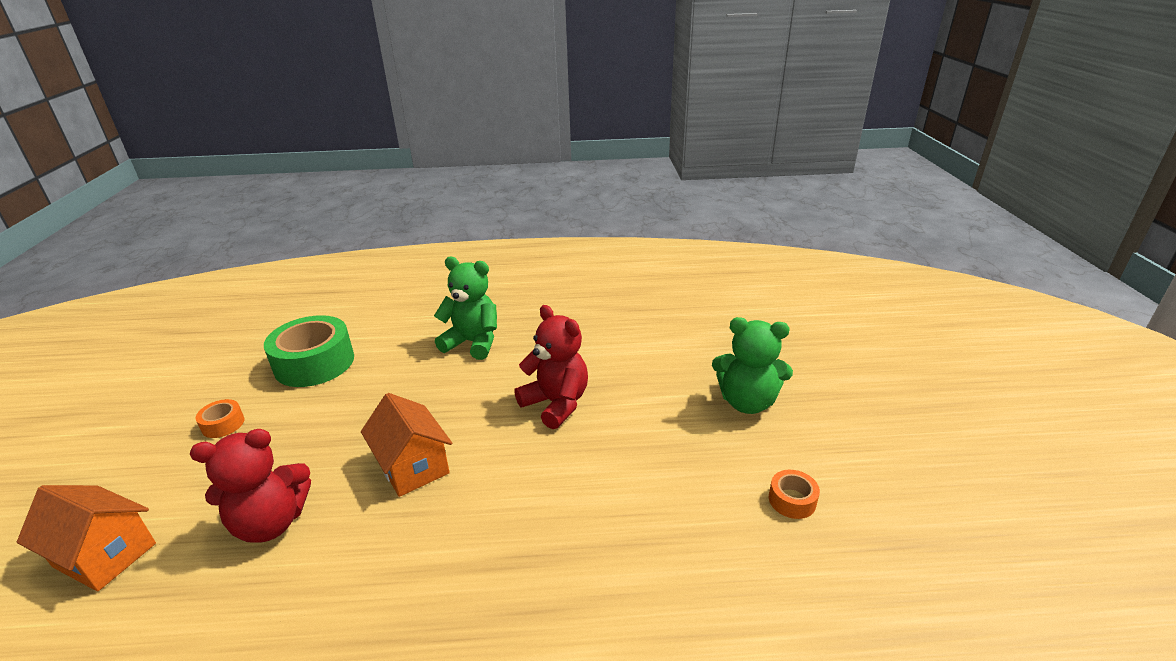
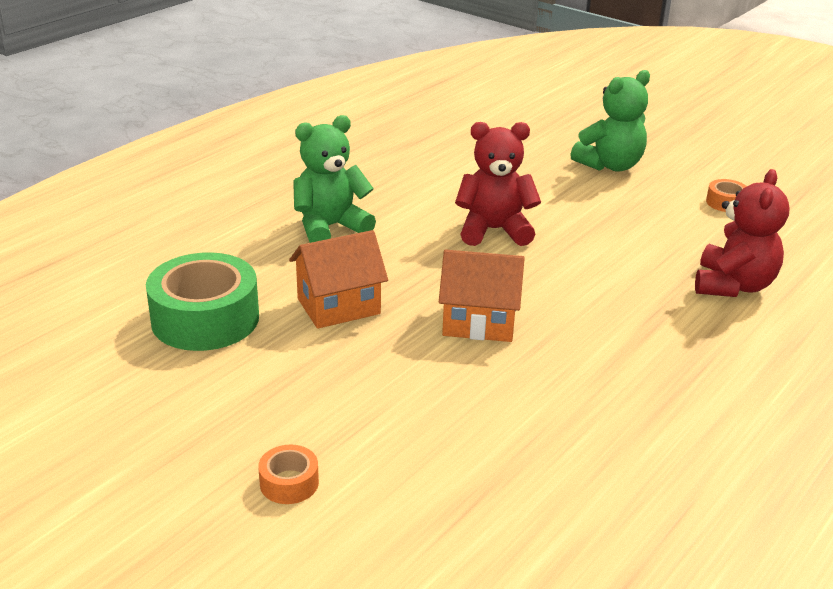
camera: 50 degrees left, 0 degrees up
(105, 555) = (369, 526): orange house -> orange house (338, 306)
(223, 424) = (234, 405): orange tape -> orange tape (289, 483)
(271, 523) = (455, 416): red teddy bear -> red teddy bear (733, 285)

